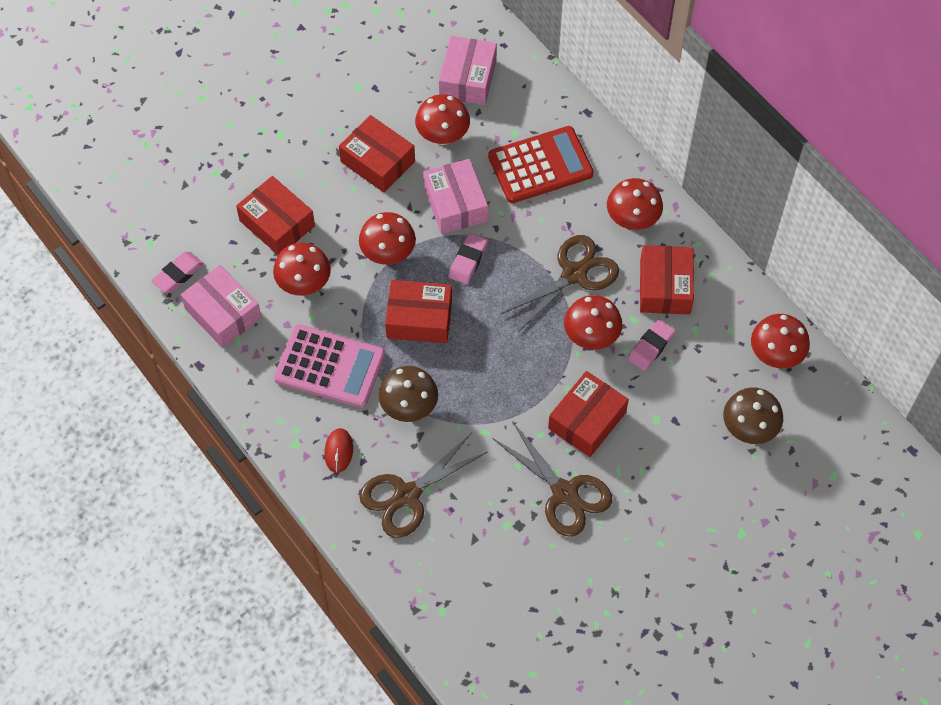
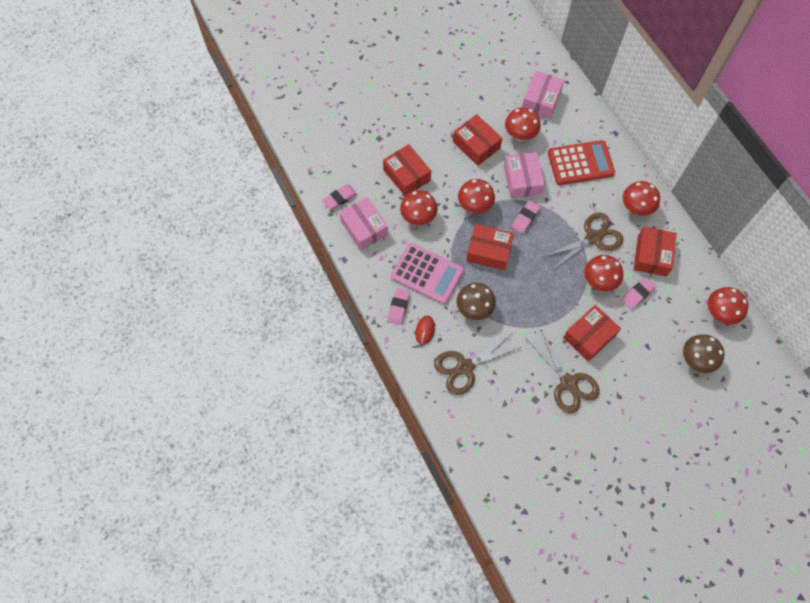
camera: 10 degrees right, 5 degrees up
(293, 423) = (398, 307): none -> pink eraser

